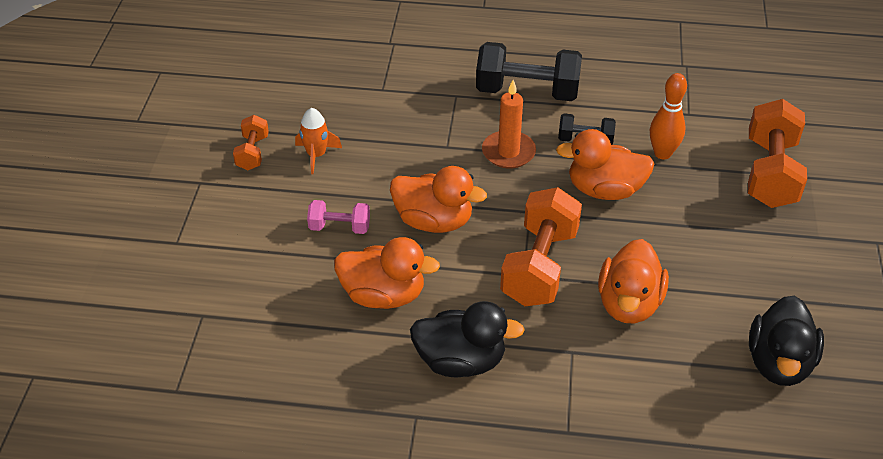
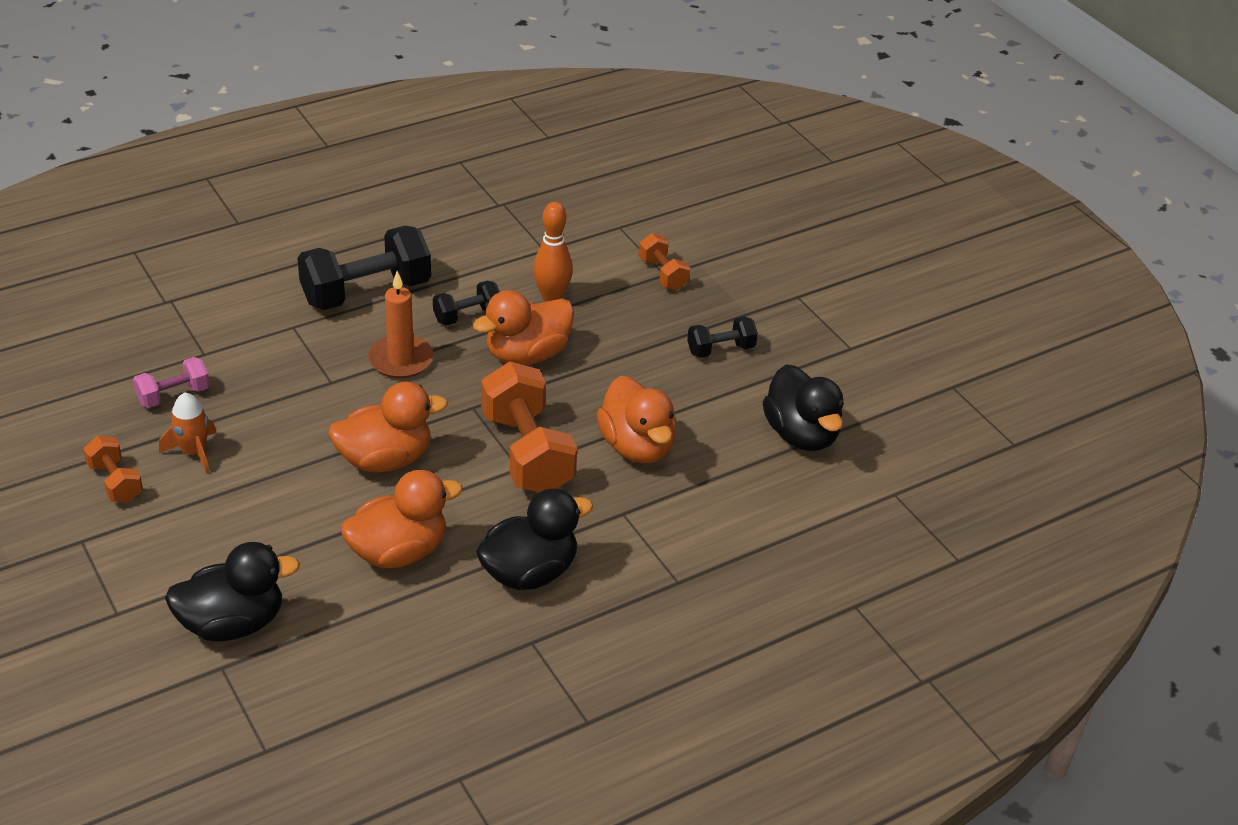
camera: 40 degrees left, 5 degrees down
(235, 288) = (233, 624): none -> black duck
(339, 227) = (290, 511): pink dumbbell -> pink dumbbell (173, 395)
(768, 257) = (720, 350): none -> black dumbbell
(770, 173) = (663, 274): orange dumbbell -> orange dumbbell, size x0.52

